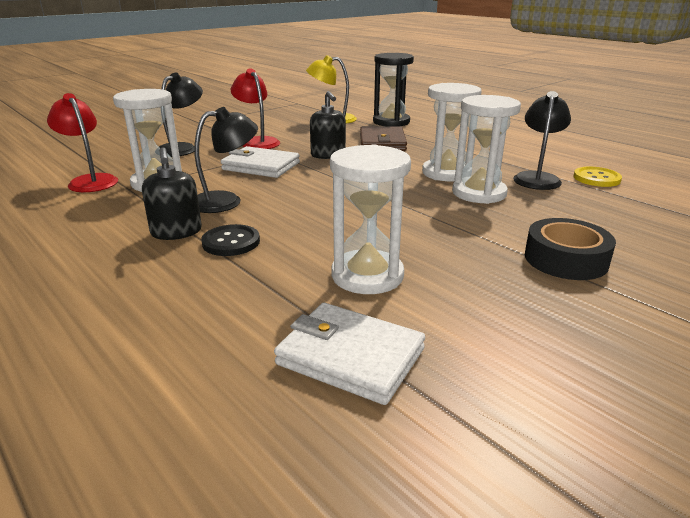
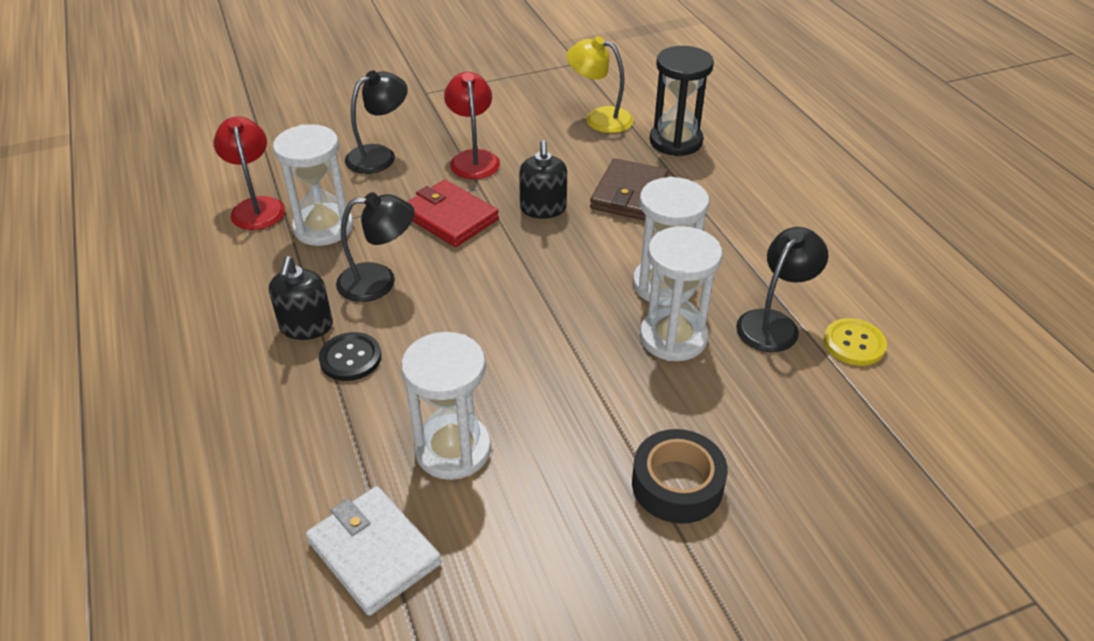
camera: 20 degrees right, 15 degrees up
(261, 166) = (450, 217): white wallet -> red wallet

